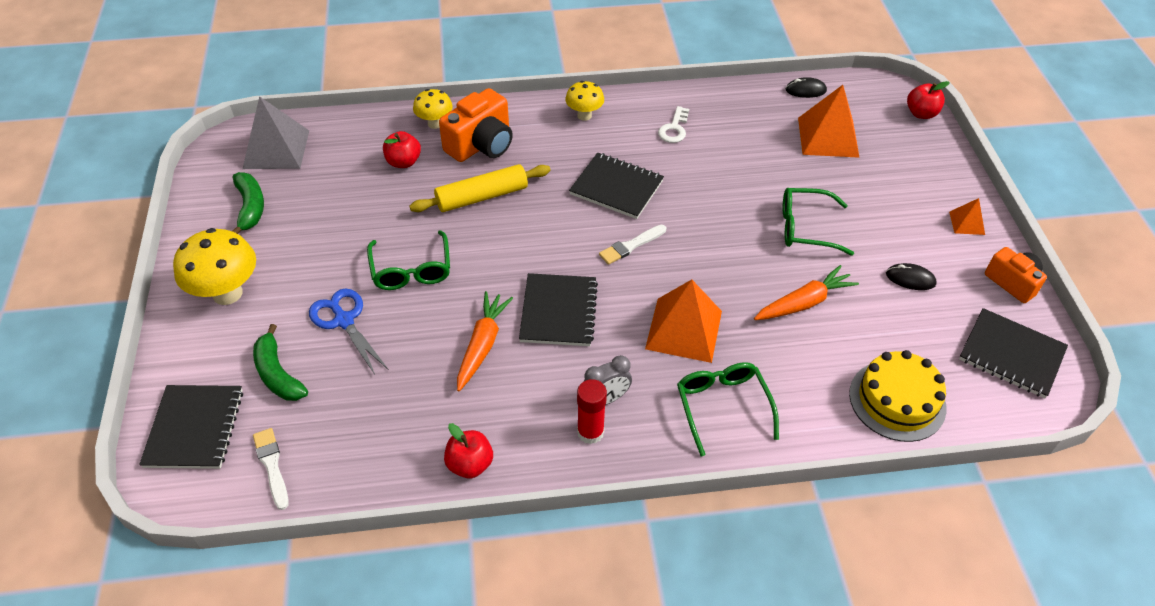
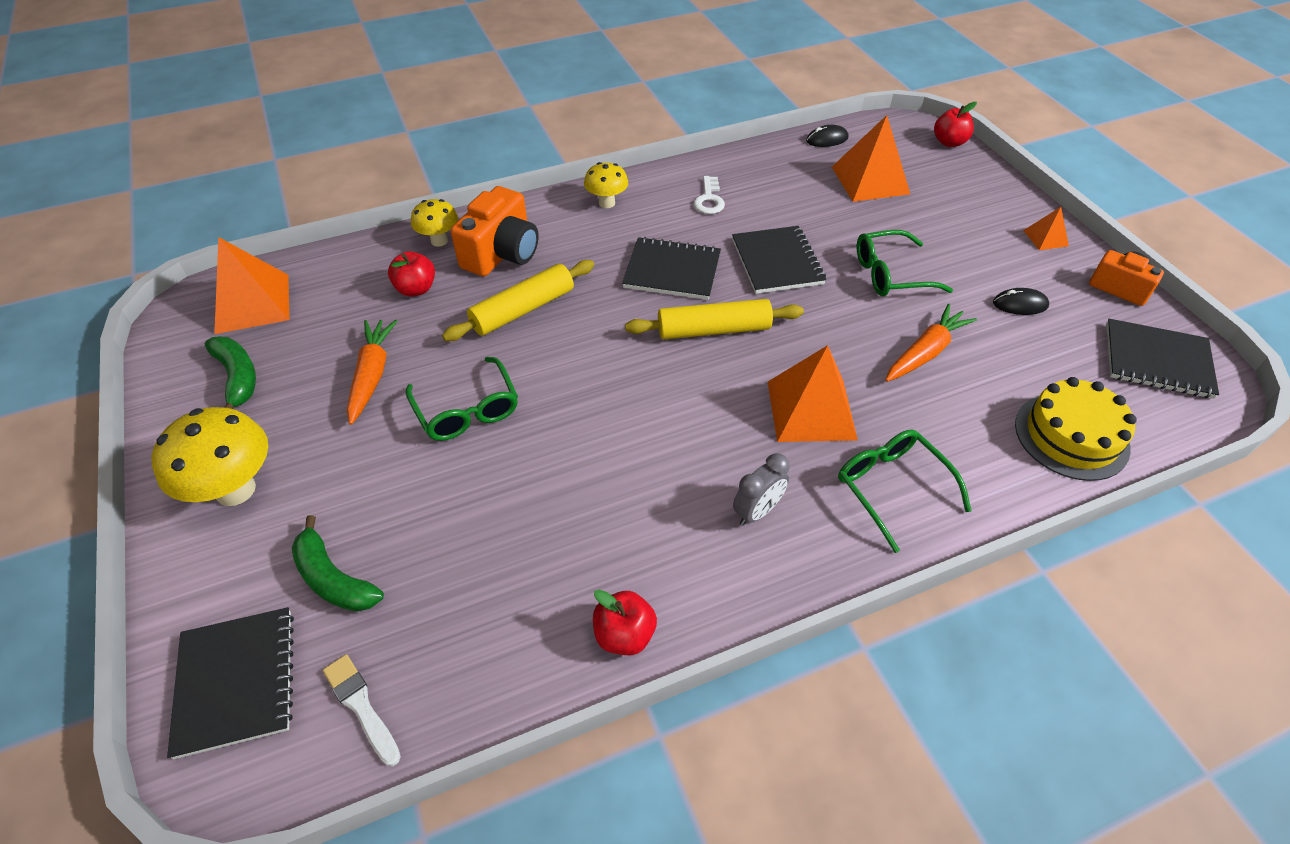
camera: 15 degrees left, 0 degrees up
(276, 149) = (252, 303): grey pyramid -> orange pyramid
(344, 320) = (401, 490): blue scissors -> none
(482, 345) = (585, 480): orange carrot -> orange carrot (372, 375)
(558, 311) = (661, 421): black notebook -> black notebook (777, 262)
(590, 432) = (755, 556): red glue stick -> none
(631, 246) = (713, 330): white brush -> yellow rolling pin

